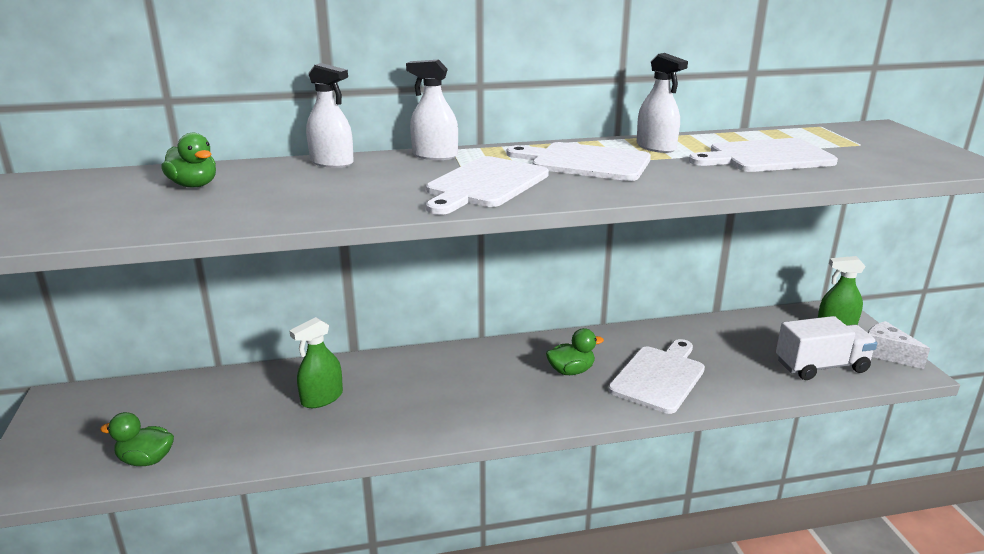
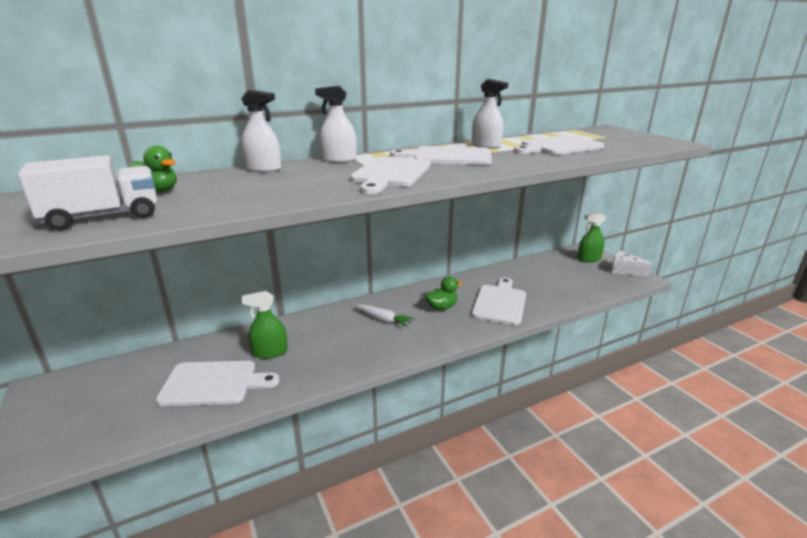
camera: 15 degrees left, 0 degrees up
(146, 460) = (139, 423): green duck -> none
(242, 427) = (213, 383): none -> white cutting board
(322, 398) = (270, 352): green spray bottle -> green spray bottle turned 45 degrees clockwise
(483, 376) = (383, 319): none -> white carrot
(821, 366) = (592, 283): white truck -> white truck (103, 217)

